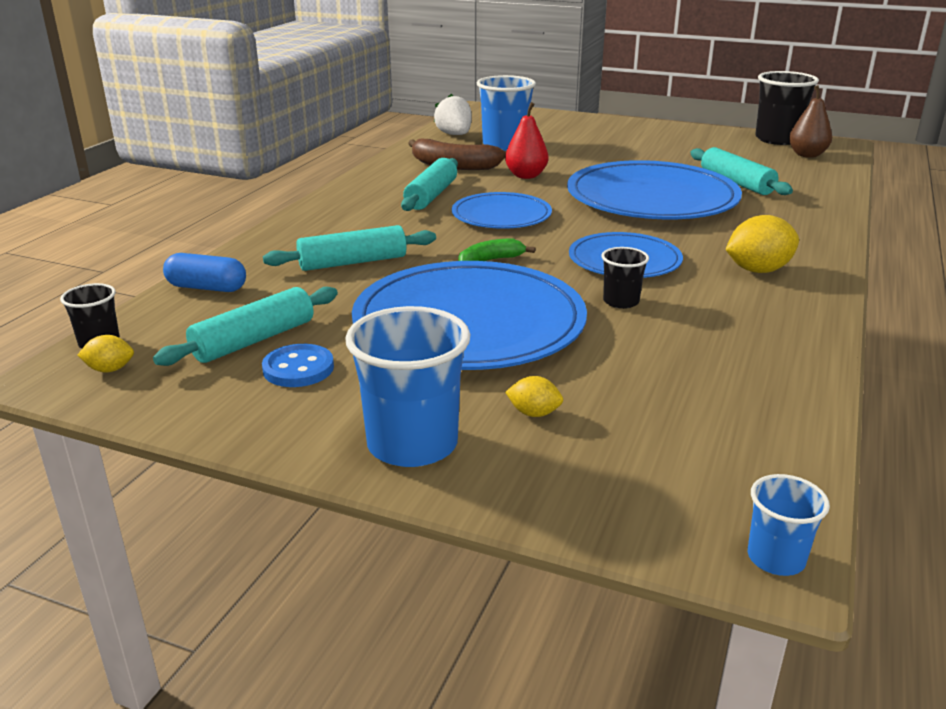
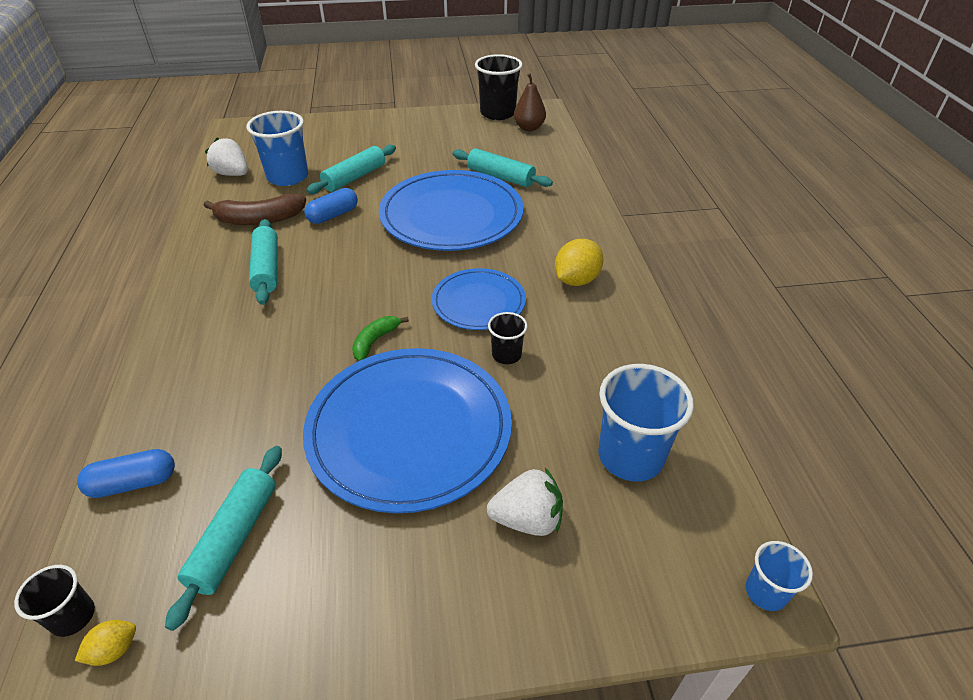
camera: 30 degrees left, 15 degrees up
(298, 368) = (303, 557): blue button -> none
(352, 262) = (255, 389): turquoise rolling pin -> turquoise rolling pin (354, 177)
(412, 444) = (462, 605): blue cup -> blue cup (630, 456)
(501, 215) = (346, 277): blue plate -> none
(526, 176) = (333, 215): red pear -> blue capsule
(534, 413) = (527, 519): yellow lemon -> white strawberry

